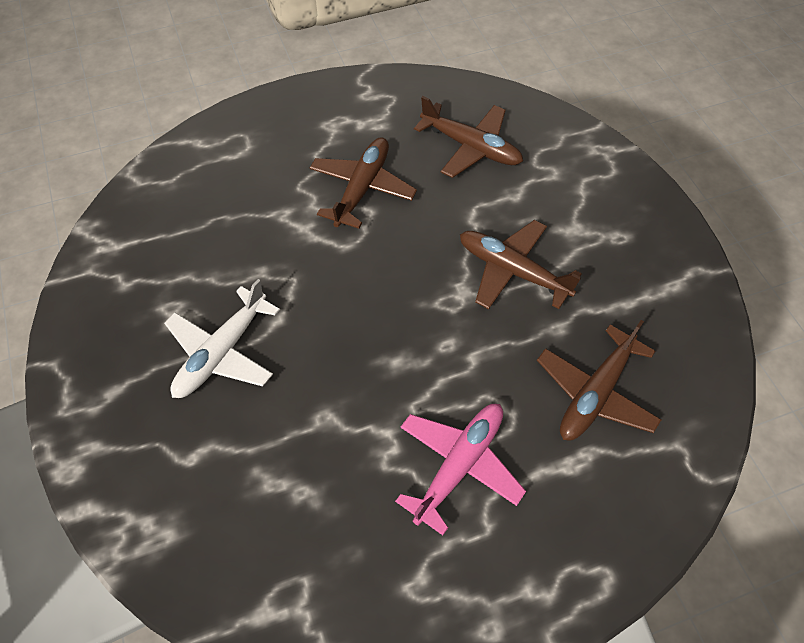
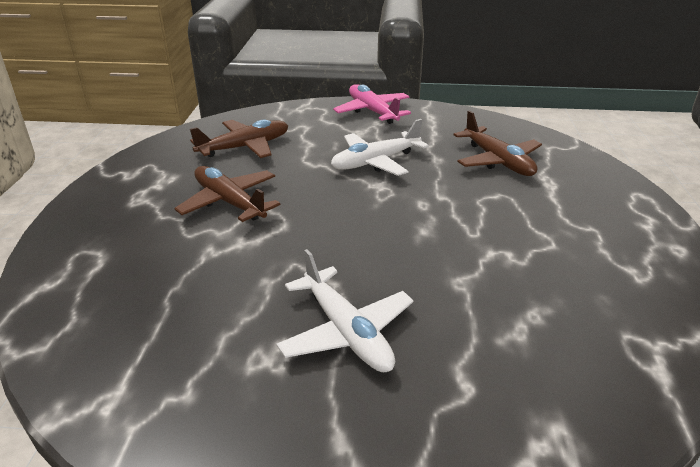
camera: 65 degrees left, 25 degrees down
(459, 465) = (535, 227): pink plane -> pink plane (372, 111)
(512, 271) = (375, 162): brown plane -> white plane

